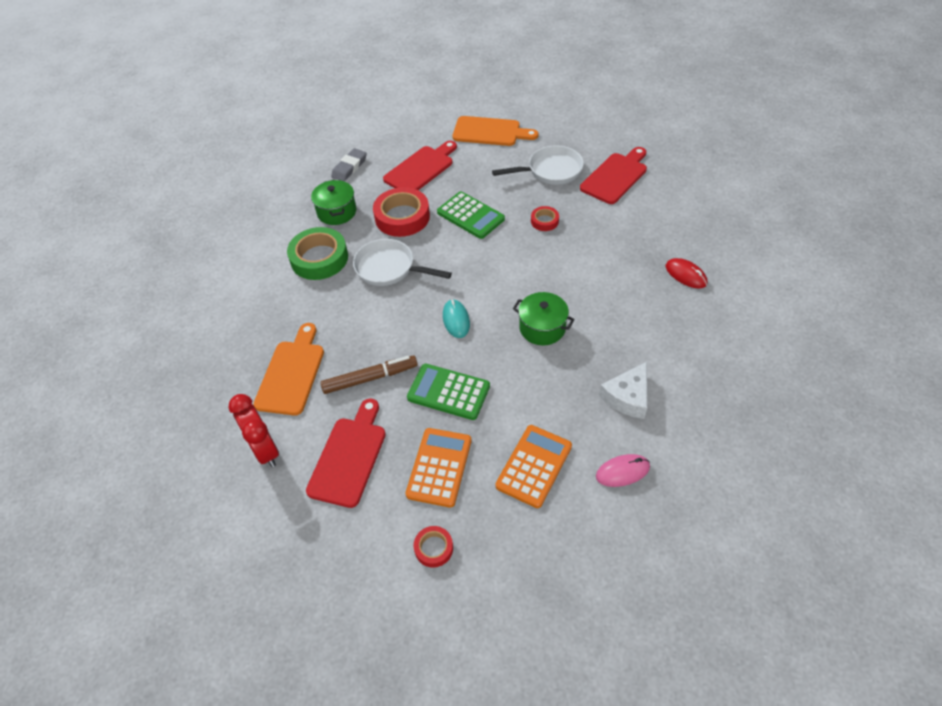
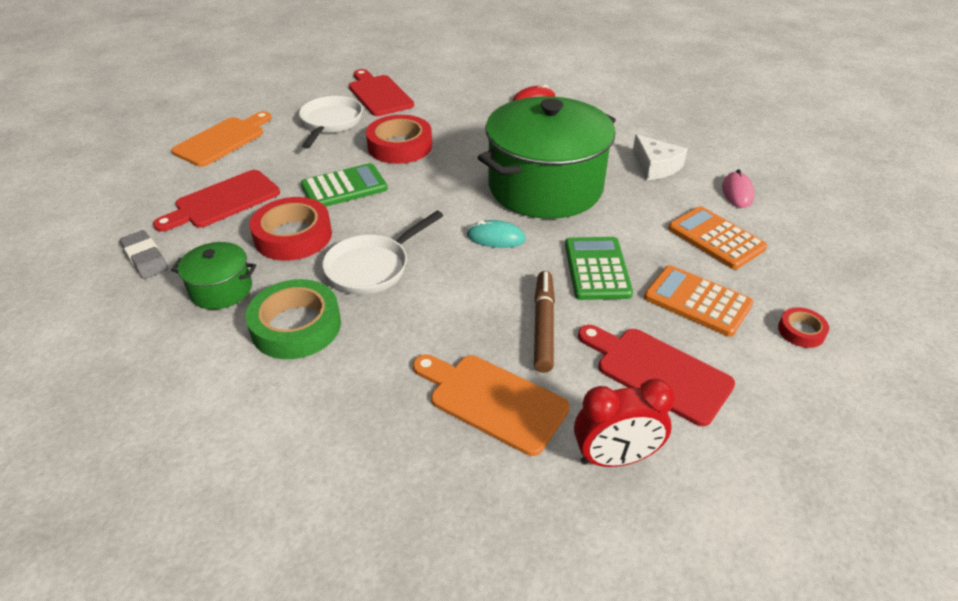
camera: 70 degrees left, 10 degrees down
(421, 169) = (223, 201): red cutting board -> red cutting board turned 105 degrees counterclockwise
(448, 392) = (597, 269): green calculator -> green calculator turned 135 degrees clockwise
(542, 328) = (545, 187): green pot -> green pot, size x2.25
(544, 221) = (400, 146): red tape -> red tape, size x2.00

